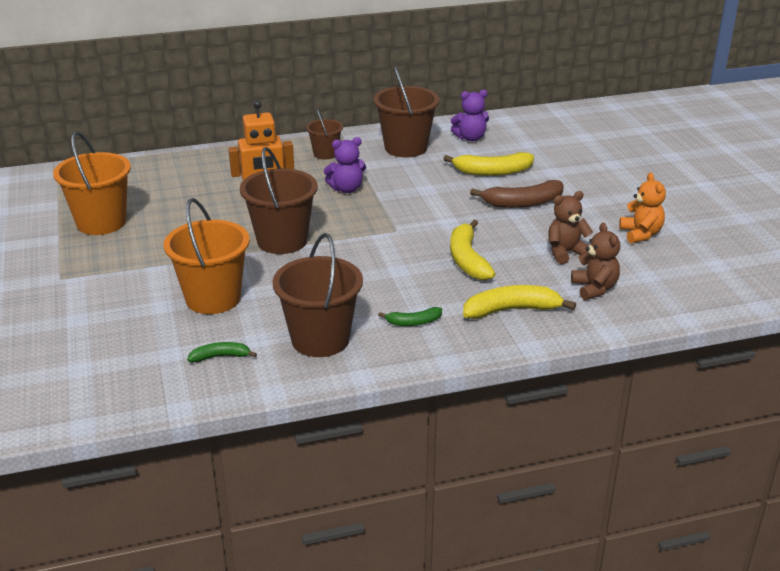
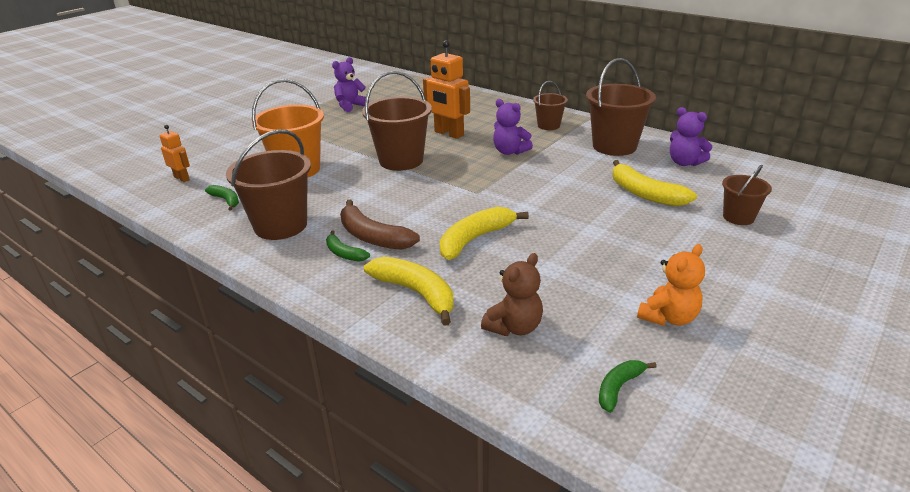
camera: 55 degrees right, 0 degrees up
(101, 222) = (350, 106): orange bucket -> purple teddy bear
(119, 372) = (182, 178): none -> orange robot
(522, 203) = (615, 228): brown banana -> brown banana (373, 237)
(564, 159) = (738, 217): none -> brown bucket
(566, 253) = (559, 284): brown teddy bear -> none
(687, 280) = (619, 388): none -> green banana

